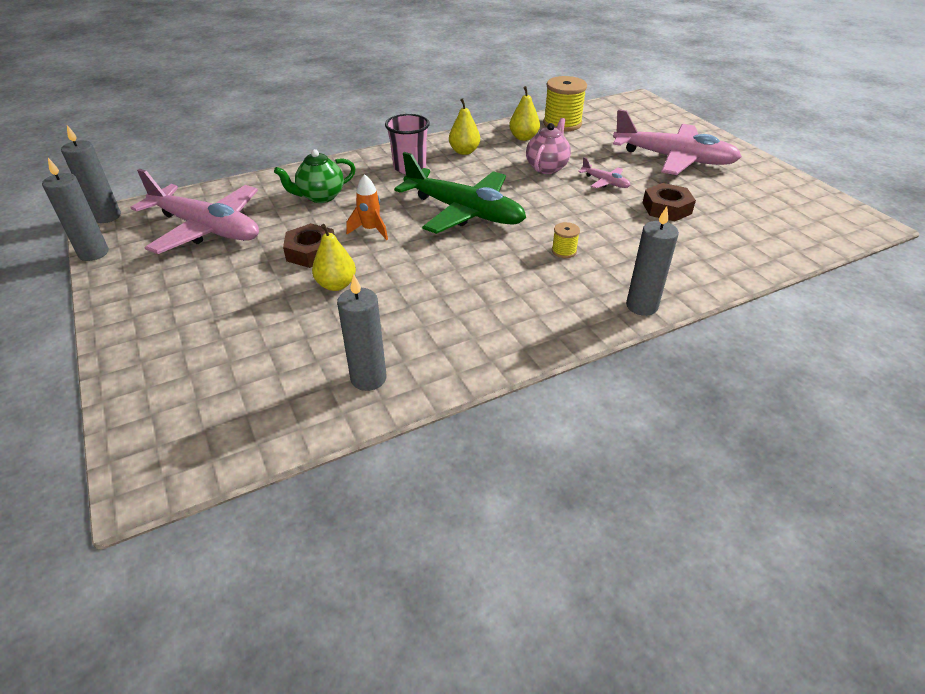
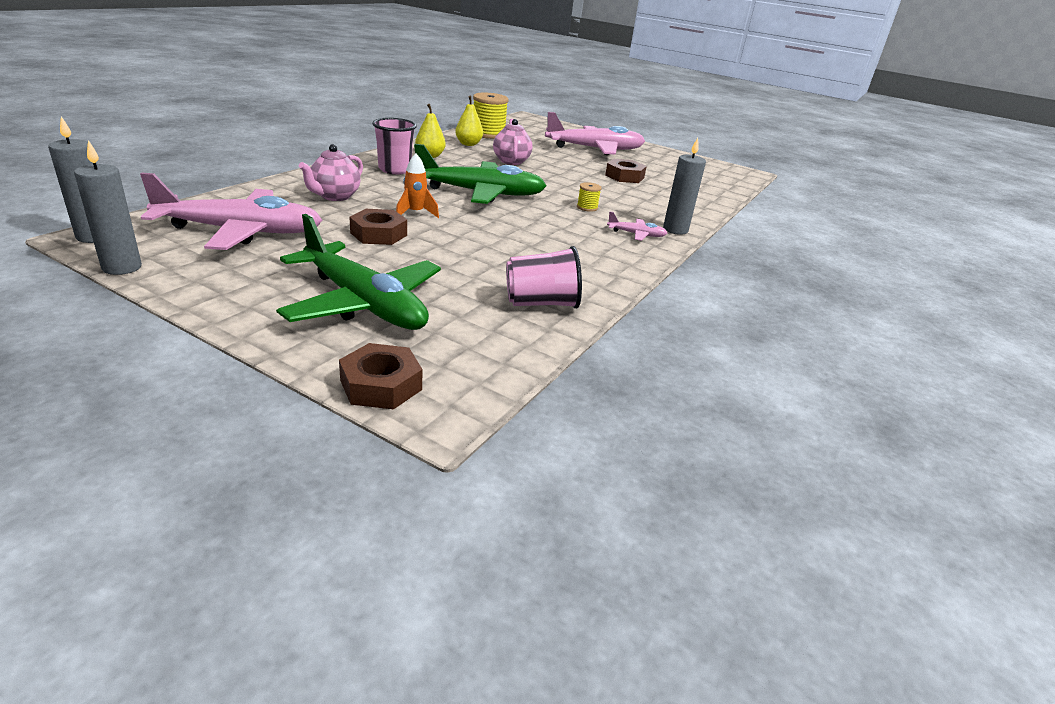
camera: 35 degrees left, 10 degrees down
(137, 434) = (381, 385): none -> brown nut
(216, 335) = (364, 303): none -> green plane
(320, 197) = (334, 196): green teapot -> pink teapot
(336, 285) = (433, 252): yellow pear -> none
(368, 378) = (541, 303): grey candle -> pink cup
(605, 182) = (565, 166): pink plane -> pink plane (636, 234)

